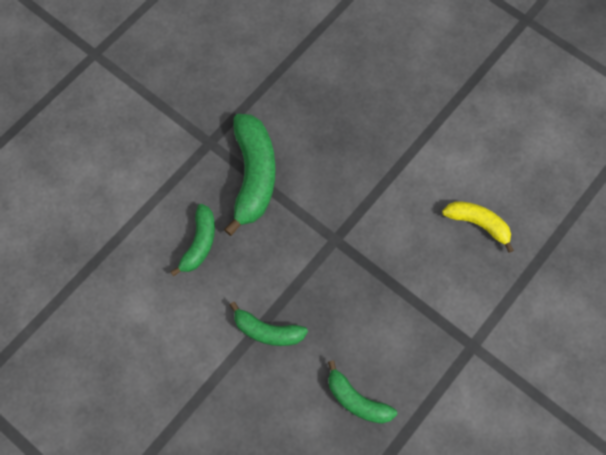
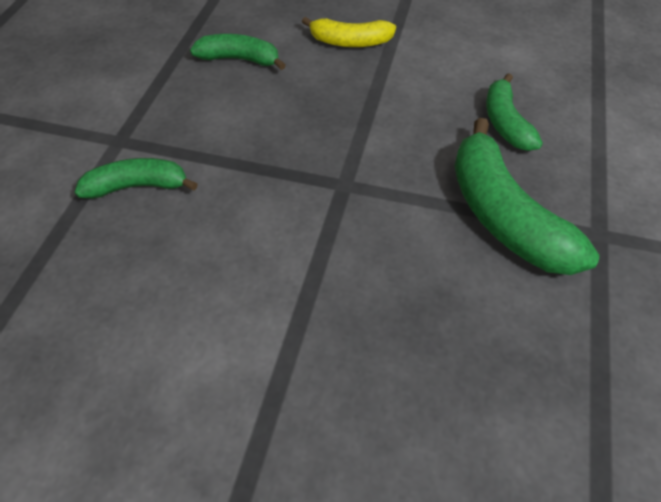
camera: 155 degrees right, 15 degrees down
(267, 331) = (368, 78): green banana -> green banana (138, 186)
(478, 224) = (142, 277): yellow banana -> yellow banana (350, 42)

